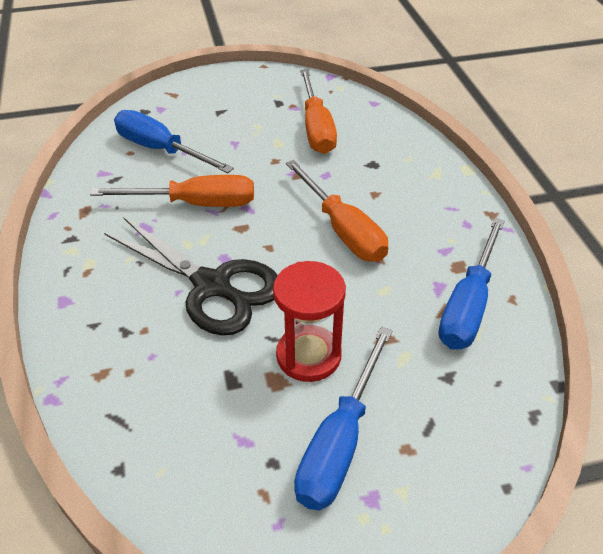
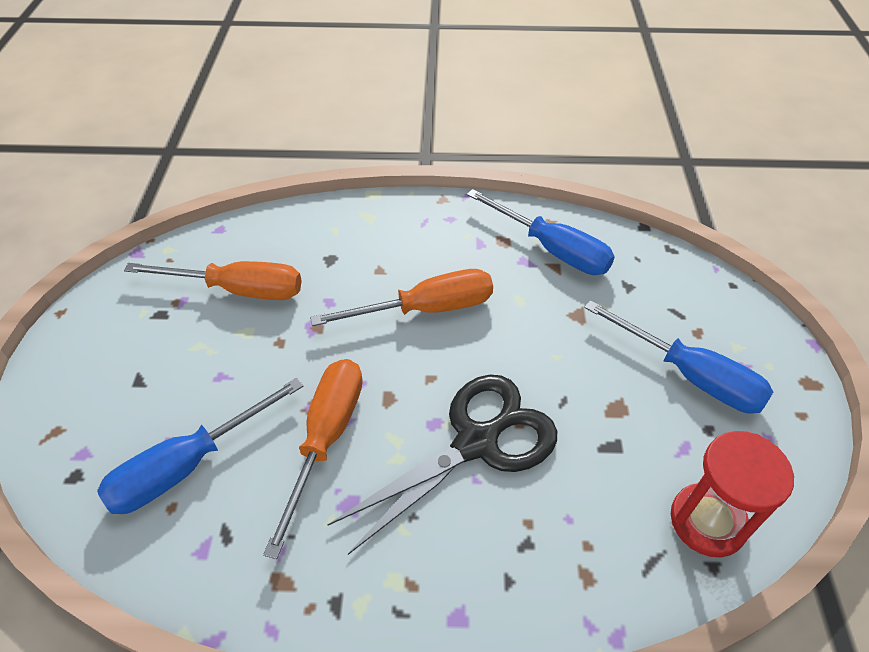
camera: 75 degrees left, 5 degrees up
(308, 356) = (591, 376): red hourglass -> red hourglass (707, 521)

